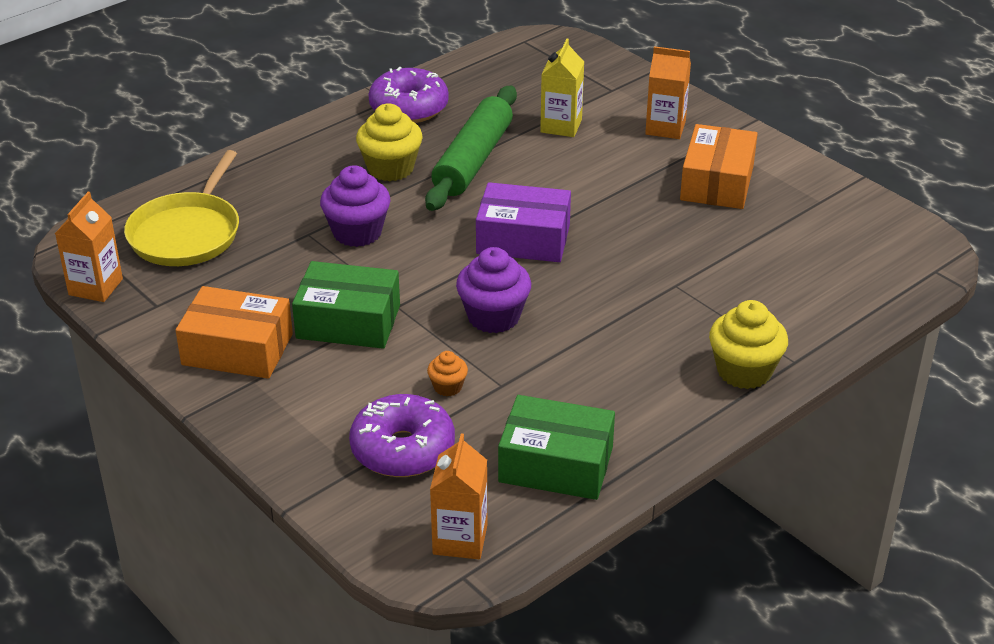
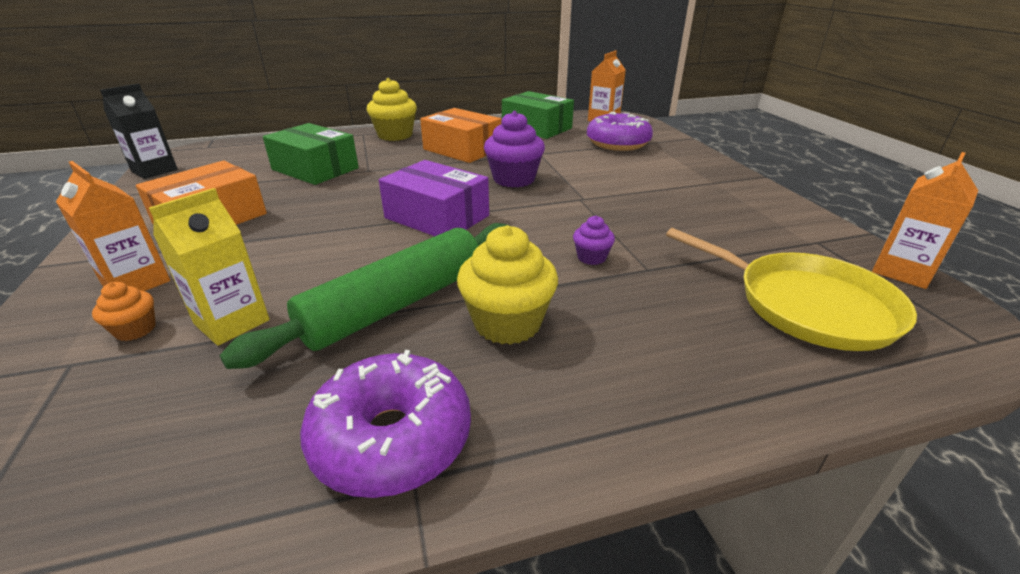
camera: 155 degrees left, 5 degrees down
(187, 233) = (806, 305): yellow pan -> yellow pan turned 90 degrees clockwise
(237, 349) = (728, 199): orange box -> orange box (462, 149)
(348, 322) = (629, 197): green box -> green box (315, 169)
(357, 232) = (591, 257): purple cupcake -> purple cupcake, size x0.52
(448, 387) = (574, 158): orange cupcake -> orange cupcake (135, 330)
(897, 217) = (154, 171): none -> black carton

